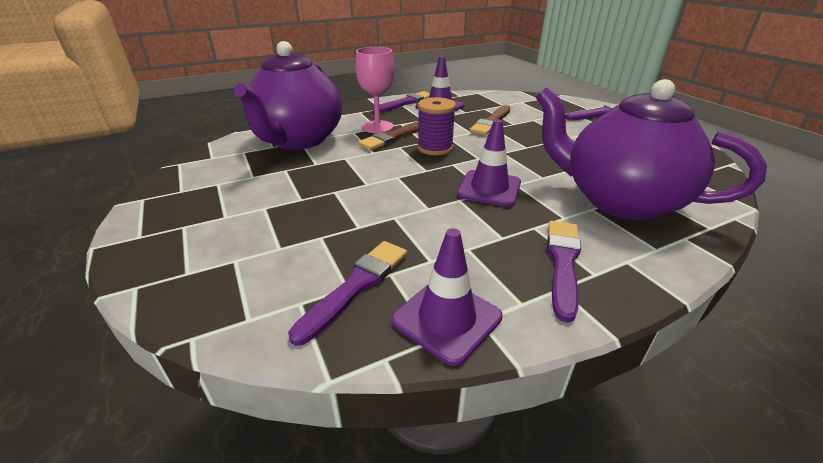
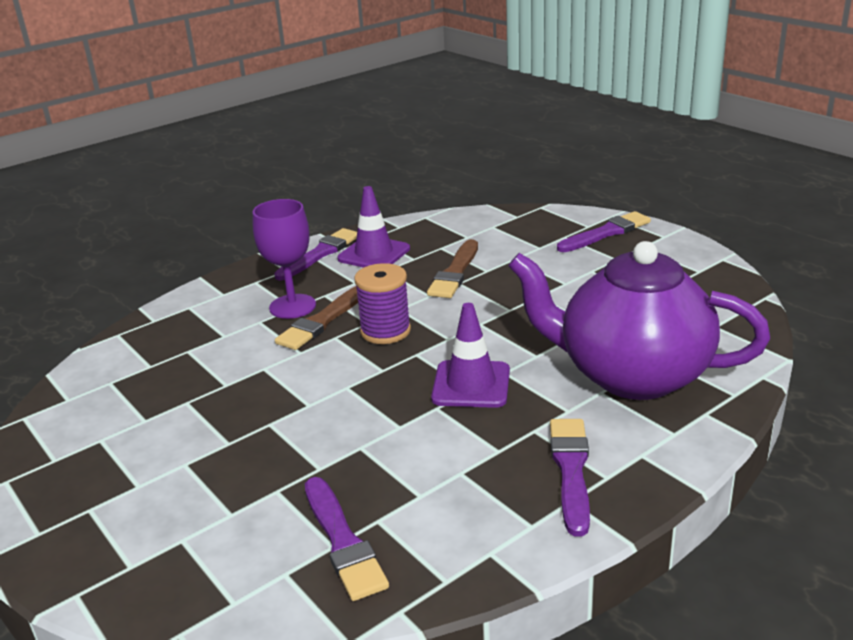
camera: 10 degrees left, 5 degrees down
(298, 140) = (183, 349): purple teapot -> none
(356, 286) = (343, 542): purple brush -> purple brush turned 135 degrees clockwise
(377, 127) = (292, 306): pink goblet -> purple goblet
(446, 319) = (454, 558): purple traffic cone -> none

